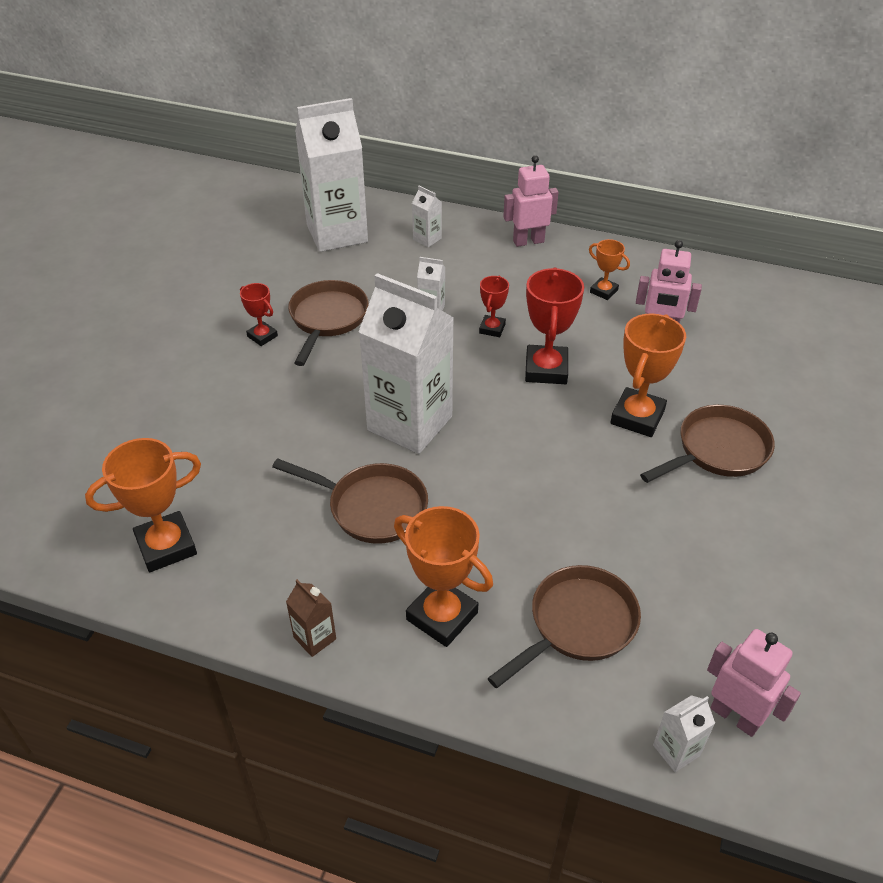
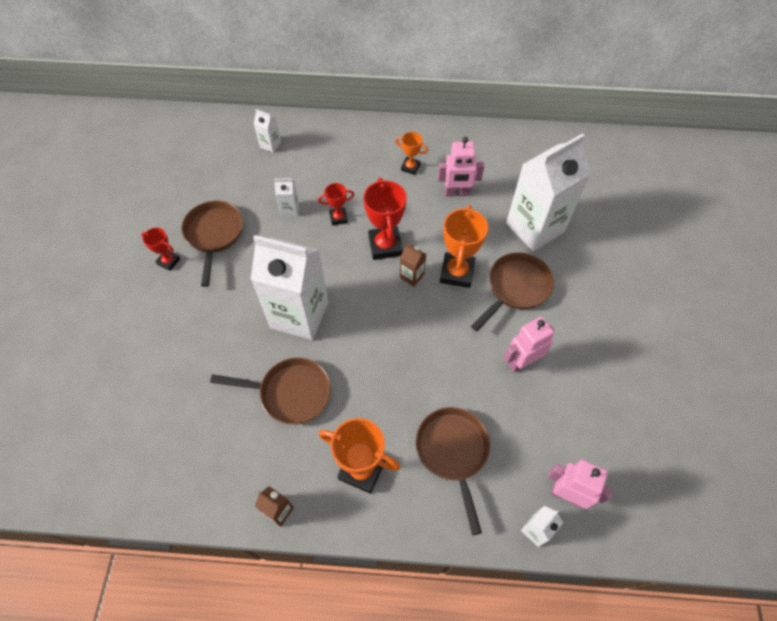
camera: 15 degrees left, 15 degrees up
(166, 546) = (149, 464): orange trophy -> none
(337, 233) = (200, 153): white carton -> white carton (535, 228)
(492, 329) = (338, 218): red trophy -> red trophy turned 75 degrees clockwise
(528, 241) = (346, 132): pink robot -> pink robot (521, 362)
(573, 409) = (411, 276): none -> brown carton
(577, 625) = (453, 452): brown pan -> brown pan turned 45 degrees counterclockwise

